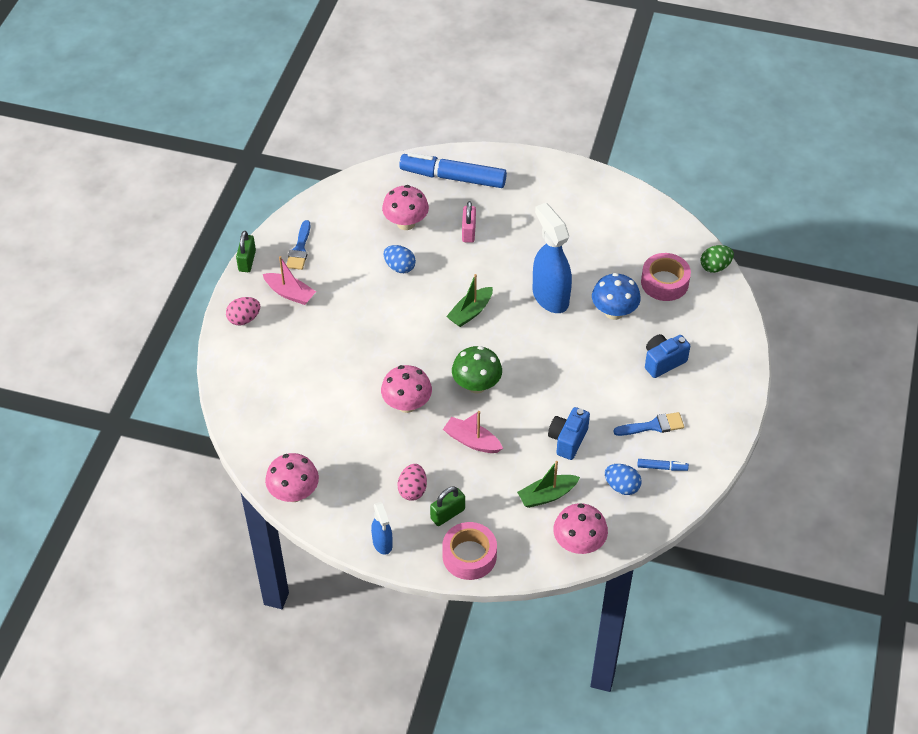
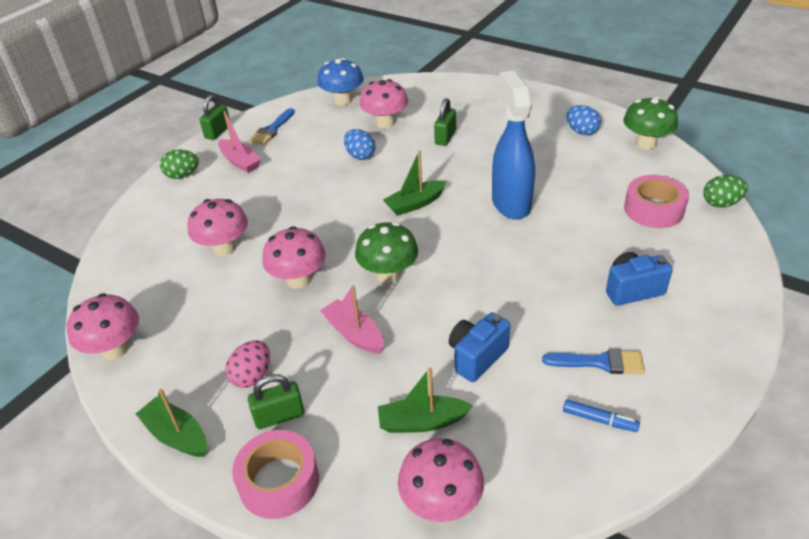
camera: 20 degrees right, 10 degrees down
(244, 319) = (182, 175): pink egg -> green egg
(328, 387) = (224, 248): none -> pink mushroom
(382, 543) = (177, 435): blue spray bottle -> green boat
(453, 177) = (449, 96): blue marker -> none
(468, 232) = (445, 137): pink padlock -> green padlock
(614, 312) = (583, 228): blue mushroom -> blue mushroom (343, 100)
(621, 486) = (532, 434): blue egg -> blue egg (581, 132)
(645, 210) = (645, 143): none -> green mushroom

